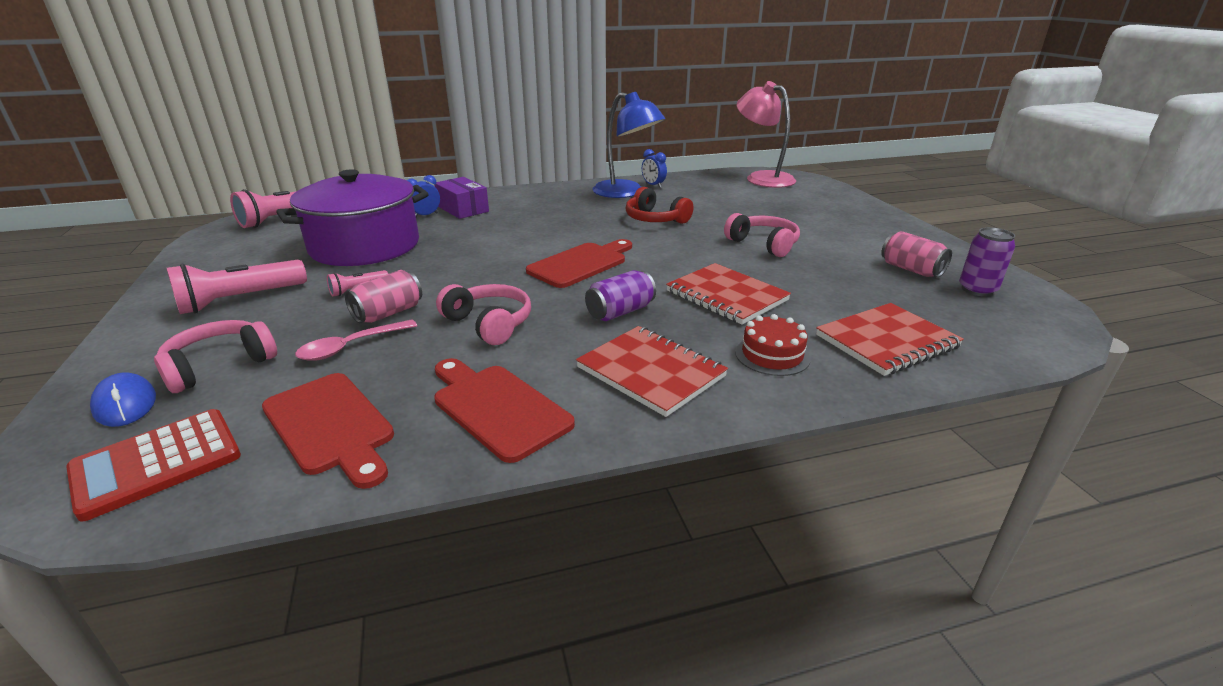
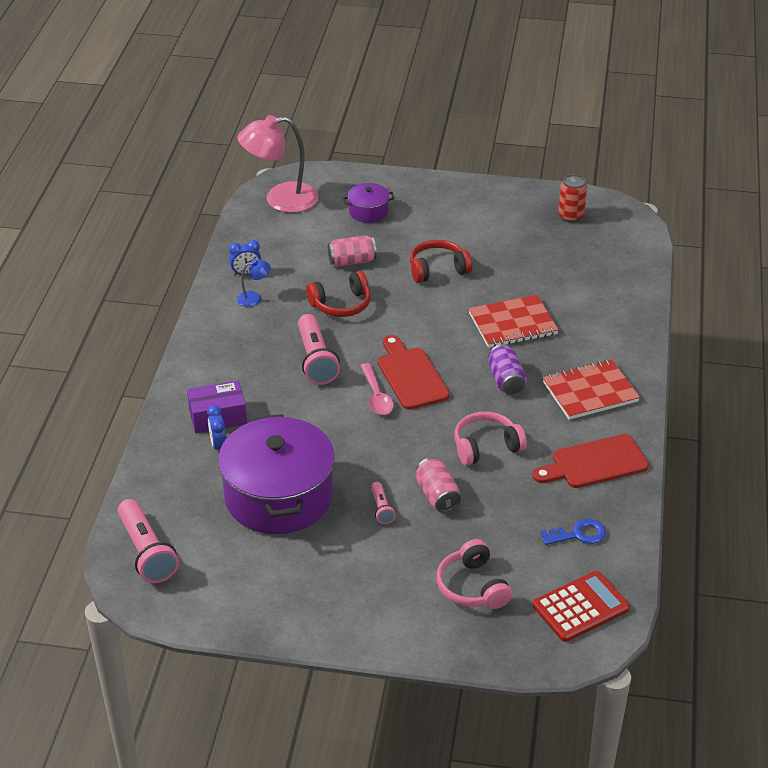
camera: 65 degrees left, 10 degrees up
(125, 404) = (502, 630): blue mouse -> none
(157, 463) = (580, 607): red calculator -> red calculator turned 105 degrees counterclockwise
(240, 300) = (357, 579): pink flashlight -> pink flashlight (315, 360)
(330, 426) = (578, 534): red cutting board -> blue key
(350, 347) = (481, 519): pink spoon -> pink spoon (376, 396)
(626, 193) = (254, 297): blue lamp -> blue lamp, size x0.44
(763, 244) = (438, 269): pink headphones -> red headphones
(772, 355) = (598, 337): red cake -> none
(801, 204) = (368, 211): none -> purple pot
(886, 341) = (608, 287): red notebook -> none
(911, 269) = (526, 225): pink can -> pink can (352, 261)
(977, 290) = (570, 216): purple can -> red can

